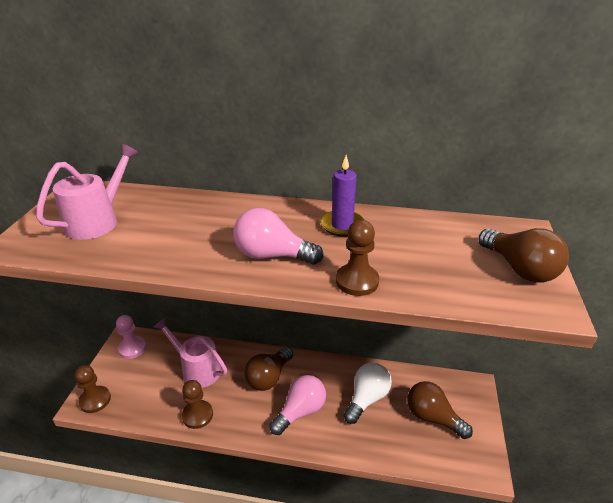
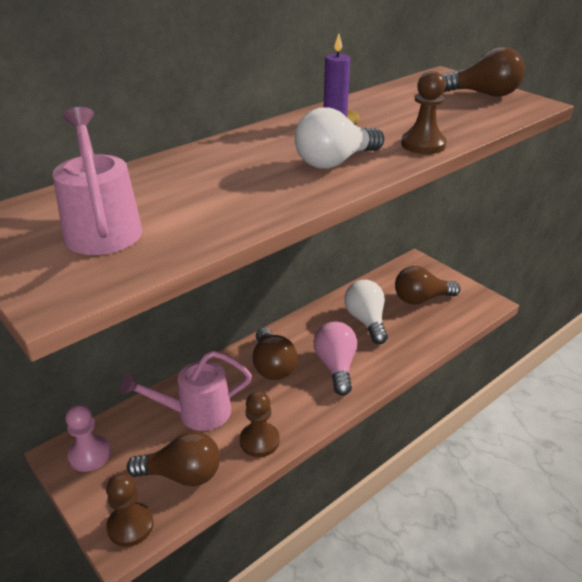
camera: 50 degrees left, 0 degrees up
(145, 397) = (182, 474): none -> brown light bulb
(272, 255) = (334, 162): pink light bulb -> white light bulb

